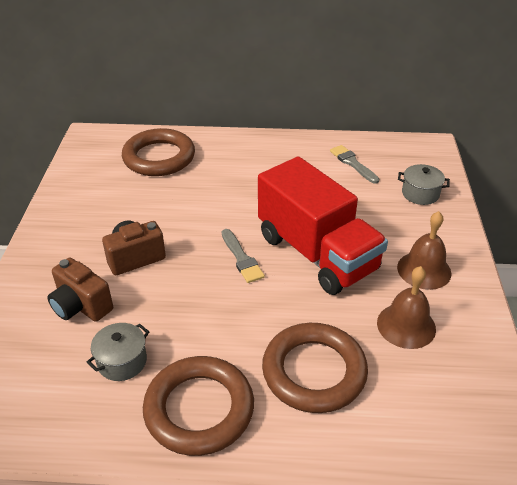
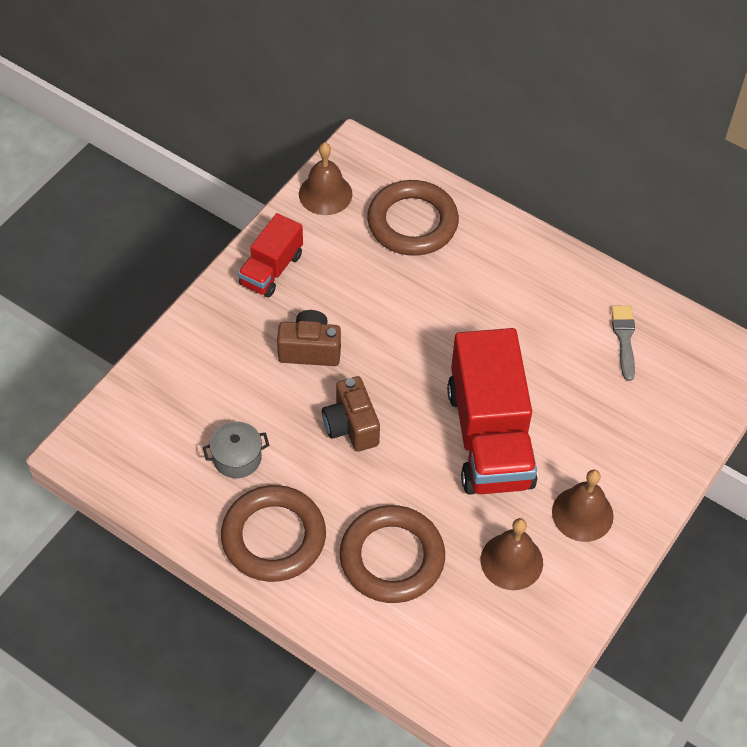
camera: 30 degrees right, 15 degrees up
(68, 221) = (271, 269): none -> red truck
(81, 306) = (232, 381): brown camera -> brown camera (351, 426)
(82, 164) = (325, 194): none -> brown bell
(241, 258) = (411, 404): grey brush -> none
(420, 194) = (665, 420): grey pot -> none

